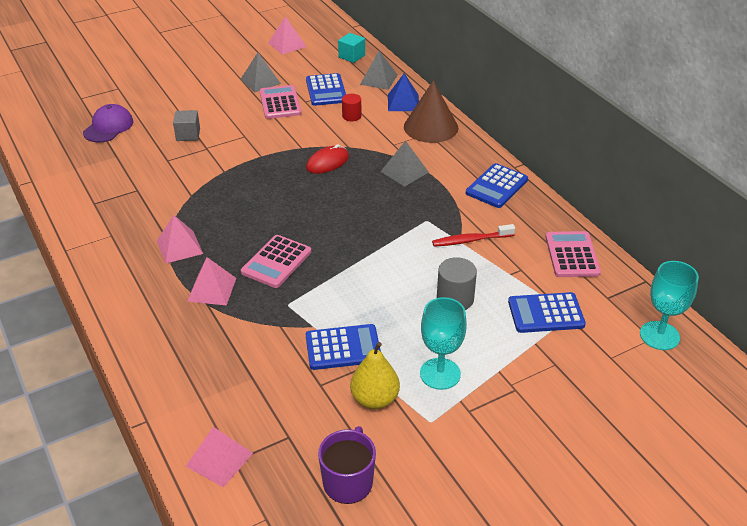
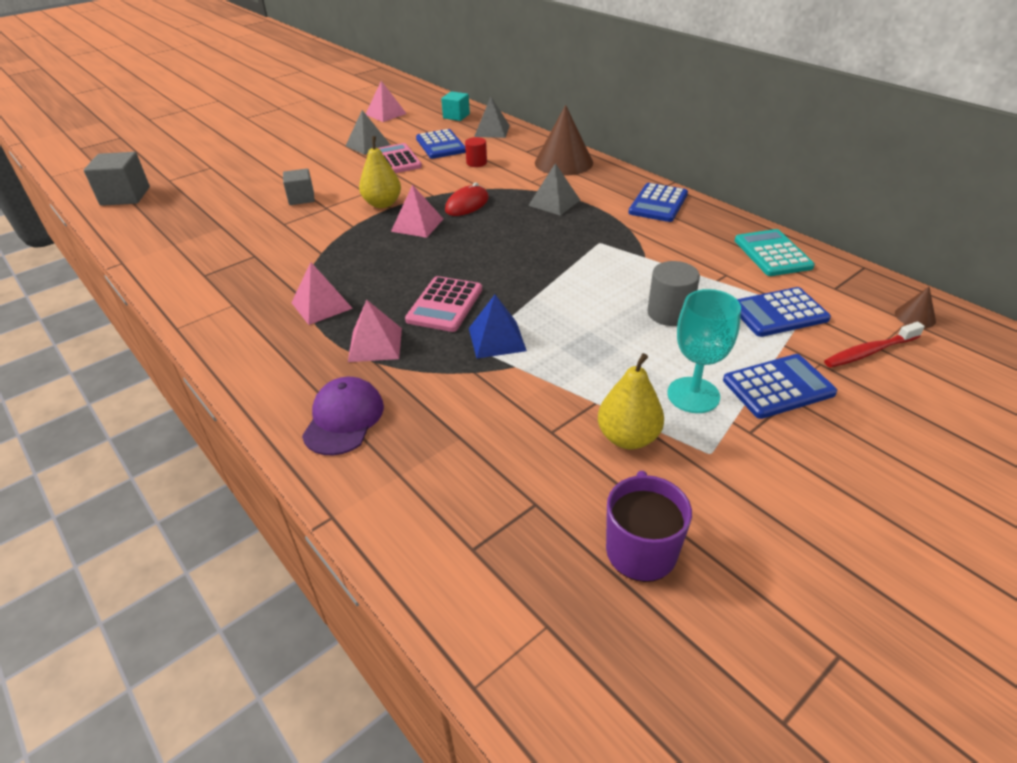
camera: 10 degrees left, 0 degrees up
(42, 111) = (125, 196): none -> grey cube
(108, 127) = (207, 202): purple cap -> purple cap (344, 419)
(219, 459) = (450, 552): pink pyramid -> pink pyramid (417, 225)
(255, 151) = (382, 204): none -> yellow pear
(343, 348) = (562, 384): blue calculator -> blue calculator (778, 387)
(403, 102) = (525, 146): blue pyramid -> blue pyramid (497, 339)
(470, 240) = (656, 254): red toothbrush -> red toothbrush (869, 352)
(572, 255) = (772, 254): pink calculator -> turquoise calculator
(659, 335) = (915, 317): turquoise goblet -> brown cone

